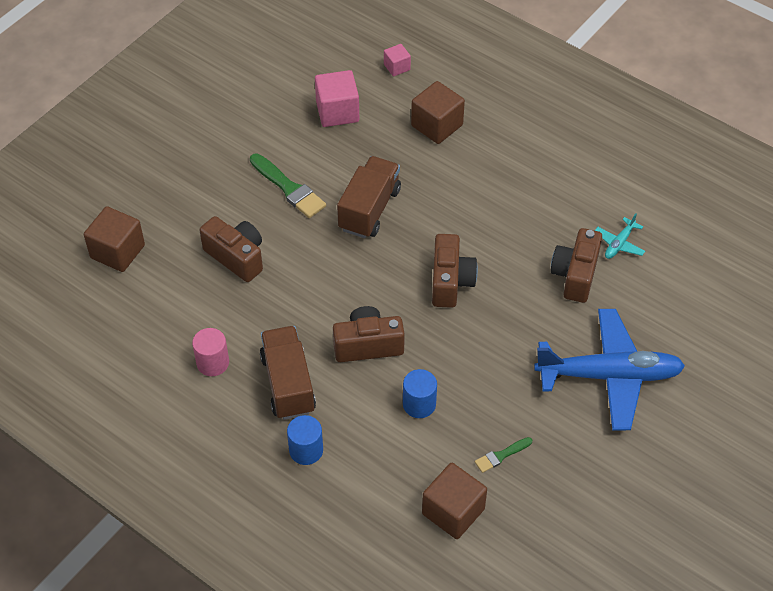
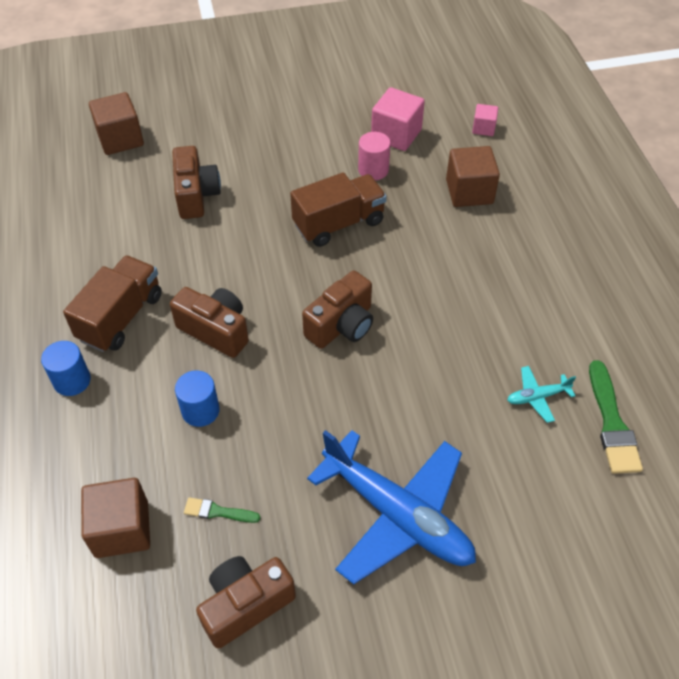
camera: 40 degrees right, 0 degrees up
(213, 363) = (88, 262): pink cylinder -> pink cylinder (373, 170)
(289, 188) = (293, 169): green brush -> green brush (612, 423)
(575, 275) = (463, 396): brown camera -> brown camera (245, 605)

